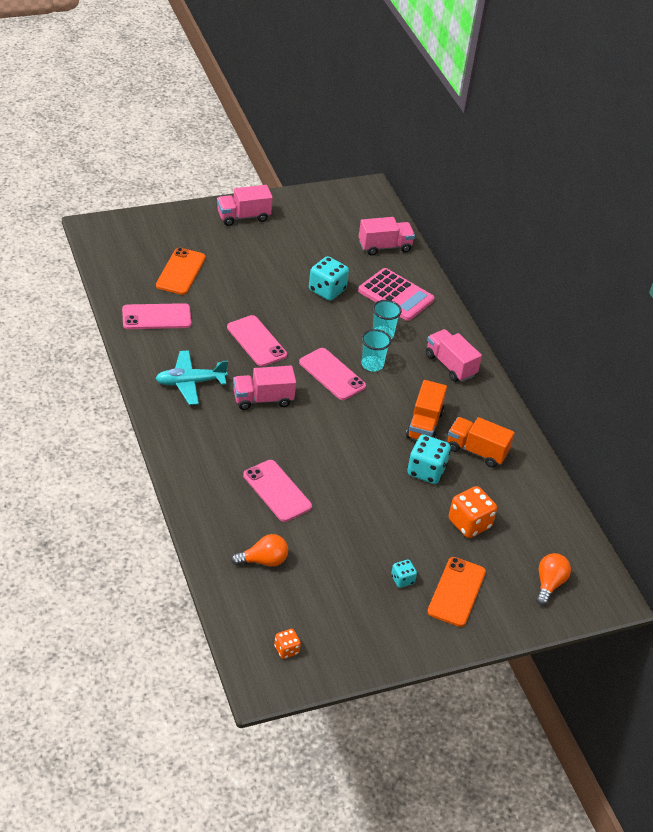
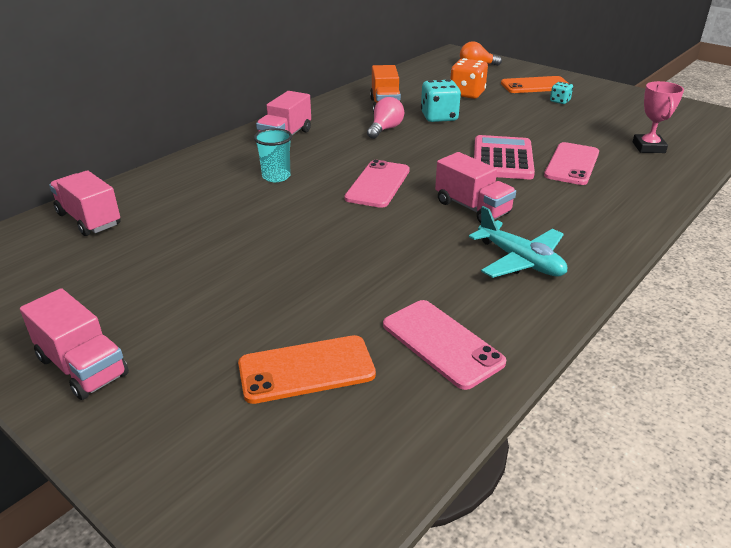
camera: 115 degrees left, 10 degrees down
(256, 341) = (384, 244): pink phone -> none
(263, 561) = (648, 147): orange light bulb -> pink trophy
(286, 650) = (696, 119): orange dice -> none
(327, 290) = (226, 230): turquoise dice -> none
(372, 364) = (334, 169): turquoise cup -> none
(396, 295) = (193, 187): pink calculator -> pink calculator (502, 159)
(424, 425) = (385, 129): orange truck -> pink light bulb

